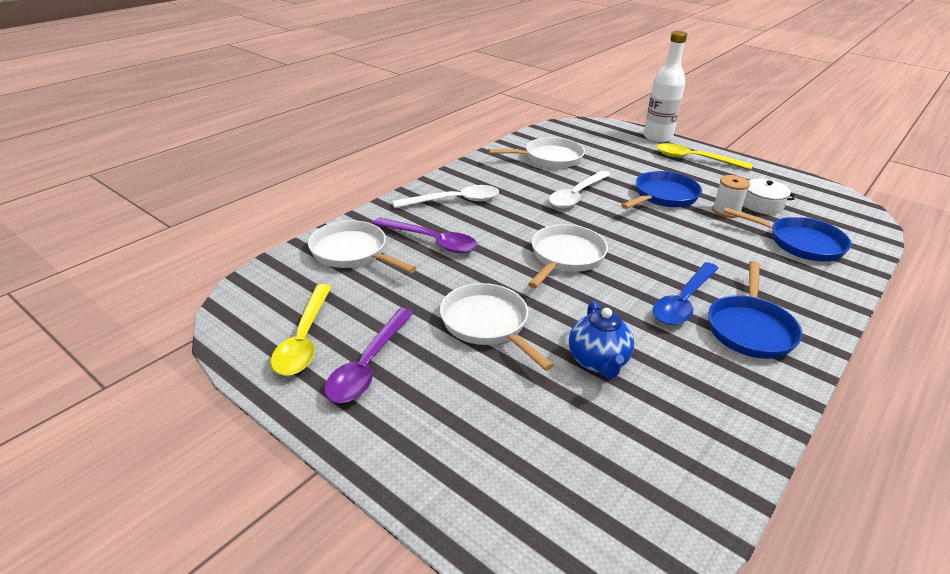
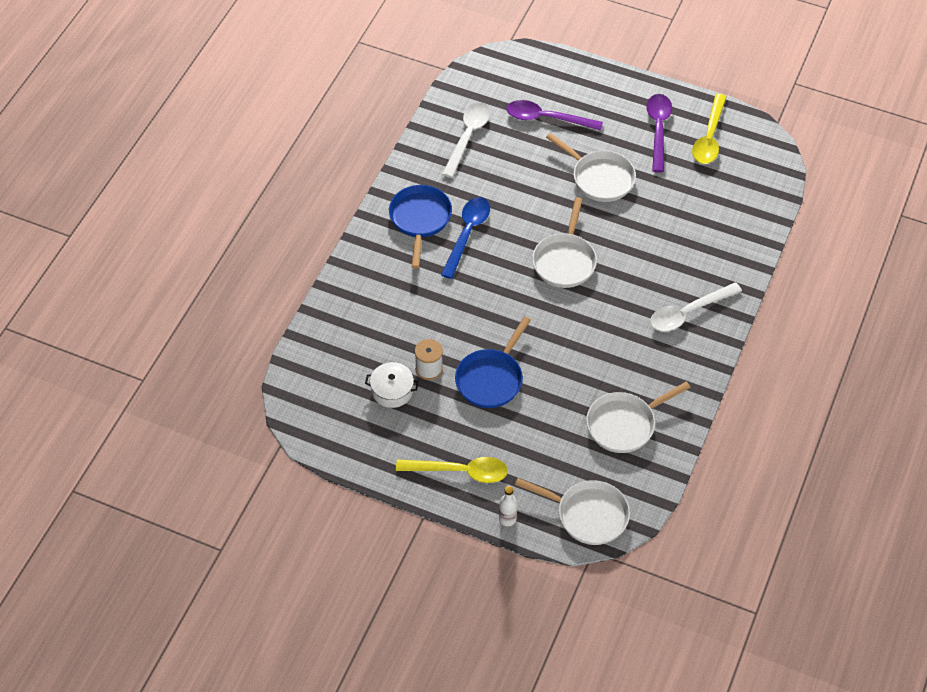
camera: 165 degrees right, 20 degrees up
(304, 339) = (709, 137): yellow spoon -> yellow spoon turned 150 degrees counterclockwise
(352, 252) = (733, 221): white pan -> white pan (588, 515)
(431, 241) = (679, 250): purple spoon -> purple spoon (546, 118)
(576, 195) = (577, 355): white spoon -> white spoon (468, 137)
(598, 362) = (520, 166): blue teapot -> none
(657, 137) = (507, 519): white bottle -> white bottle, size x0.46
(800, 243) = (365, 334): blue pan -> none

